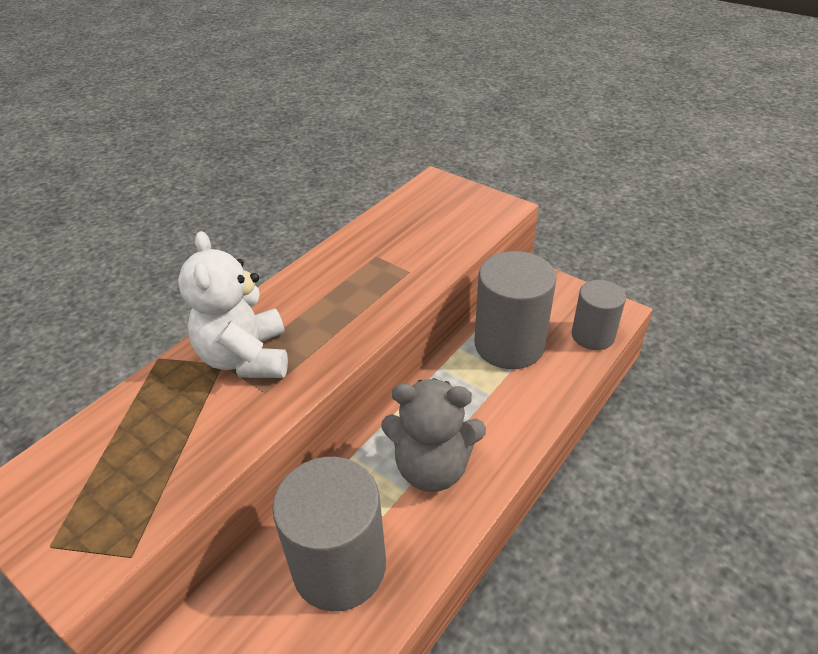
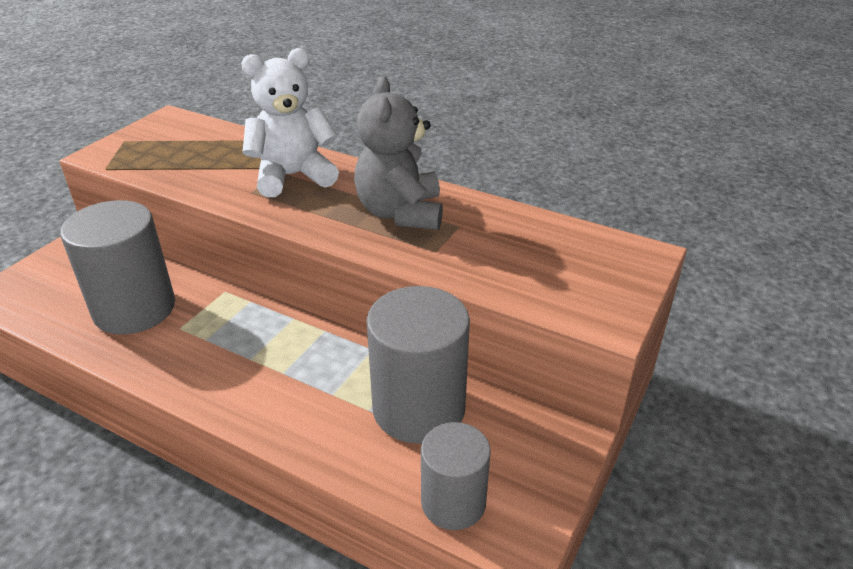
camera: 80 degrees right, 5 degrees down
(432, 467) = (230, 354): grey teddy bear -> grey teddy bear (400, 213)

